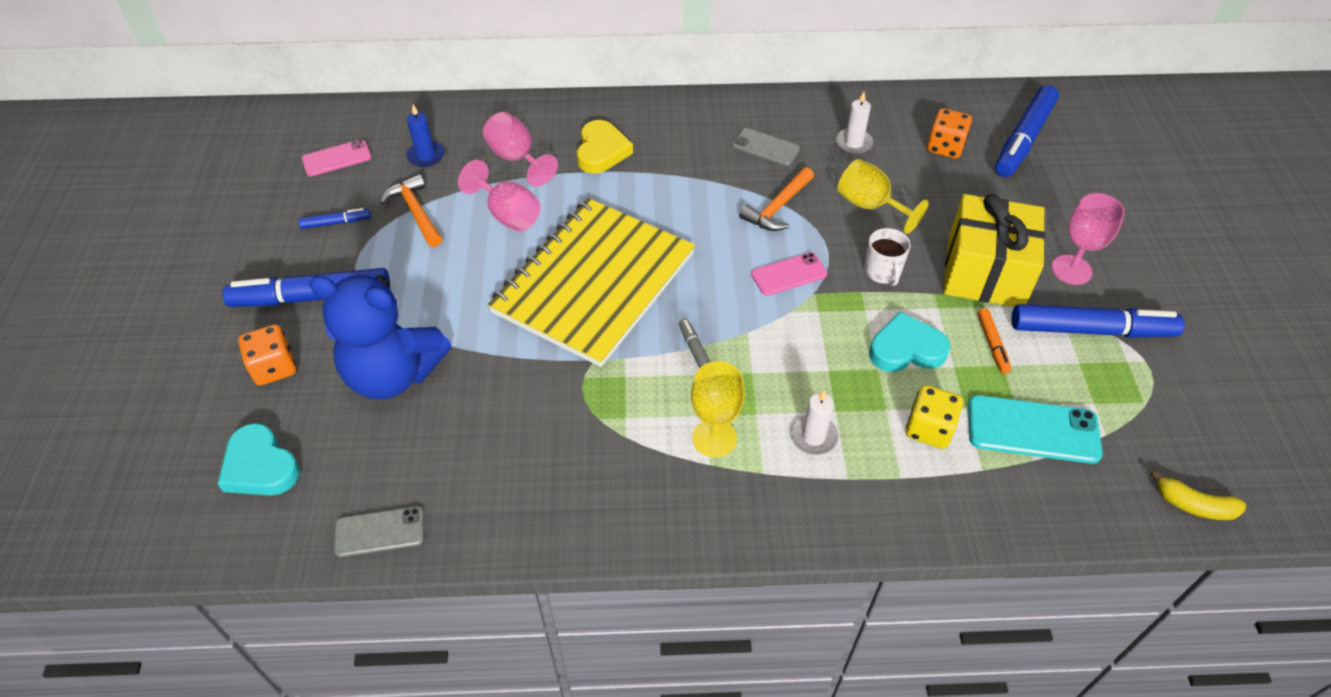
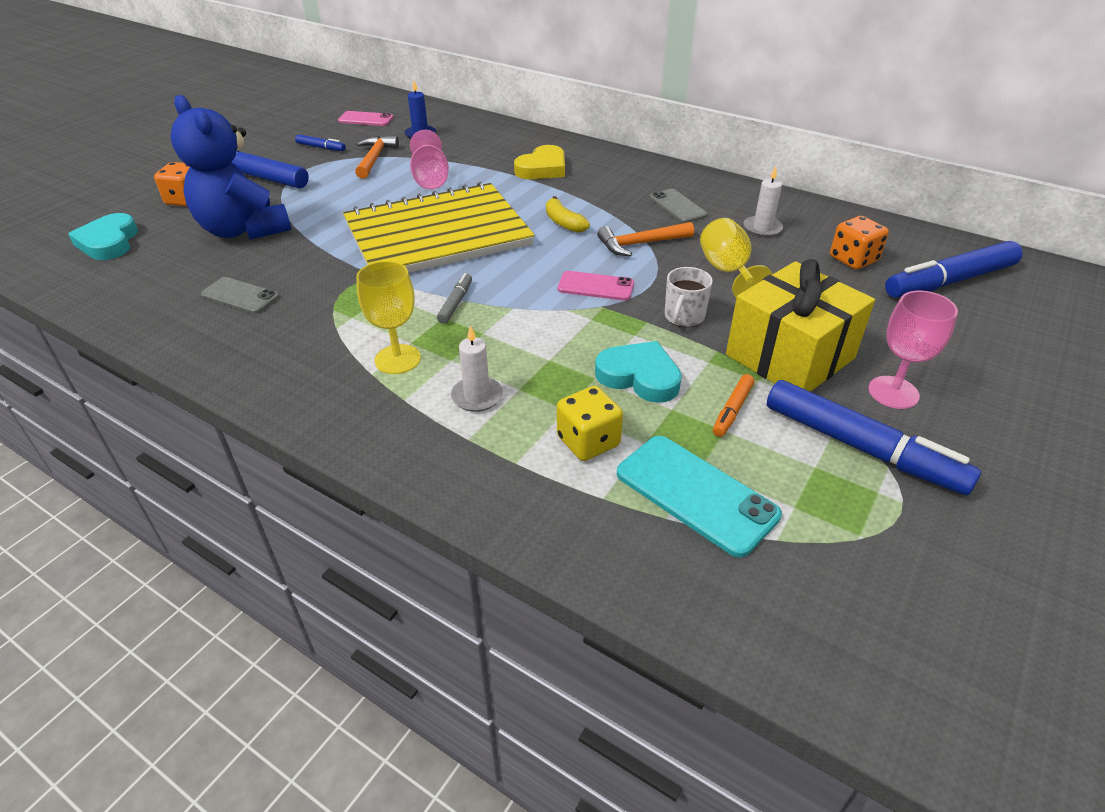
camera: 35 degrees right, 10 degrees down
(379, 532) = (116, 304): grey phone -> grey phone (240, 296)
(516, 158) = (477, 153): pink goblet -> none
(1194, 505) = (819, 661): yellow banana -> yellow banana (563, 222)

